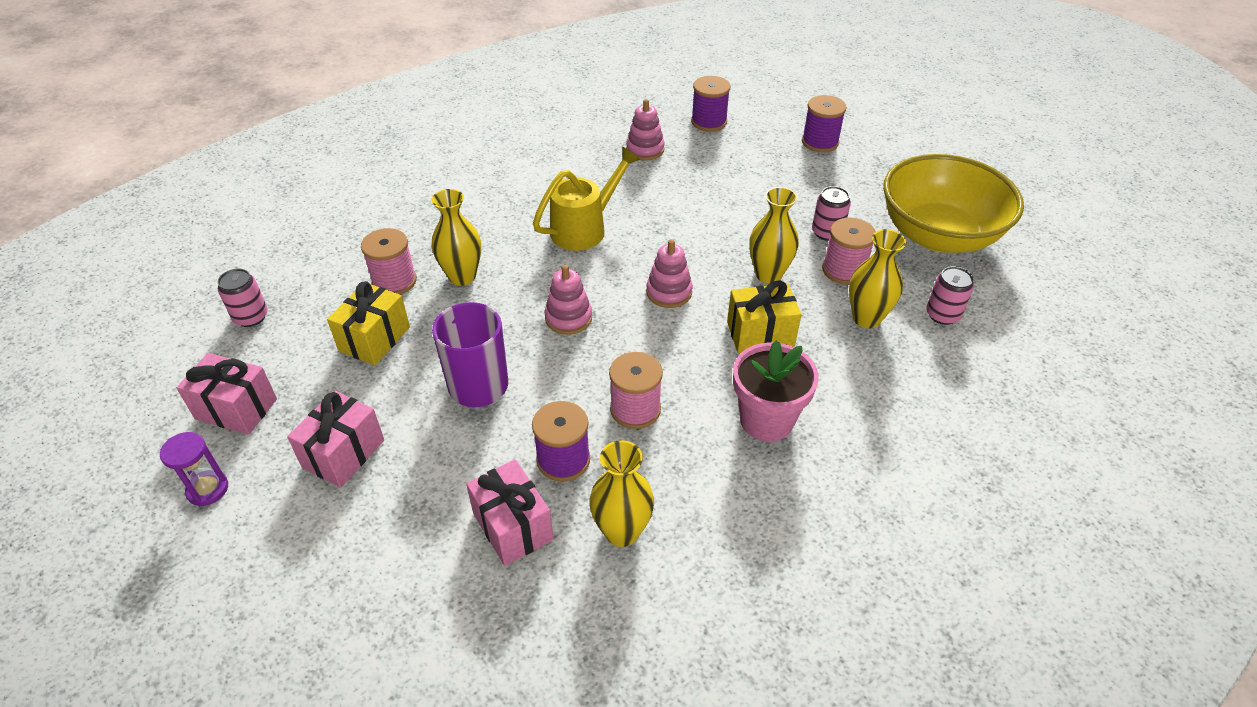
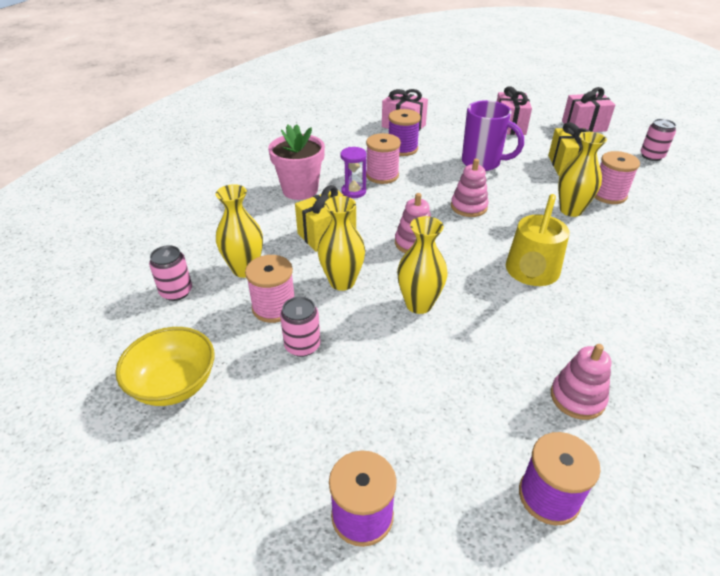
camera: 155 degrees right, 5 degrees down
(208, 489) = (547, 105): purple hourglass -> purple hourglass (353, 191)
(622, 531) = (352, 135): yellow vase -> yellow vase (419, 304)
(938, 235) = (174, 384): yellow bowl -> yellow bowl, size x0.58

